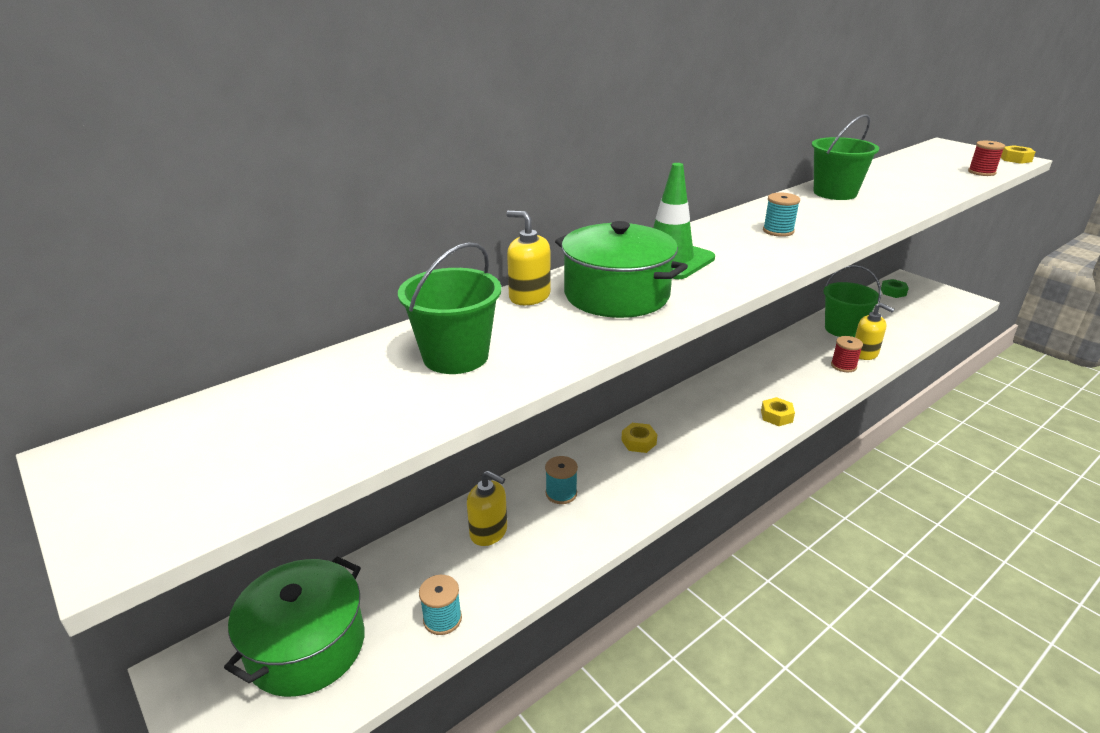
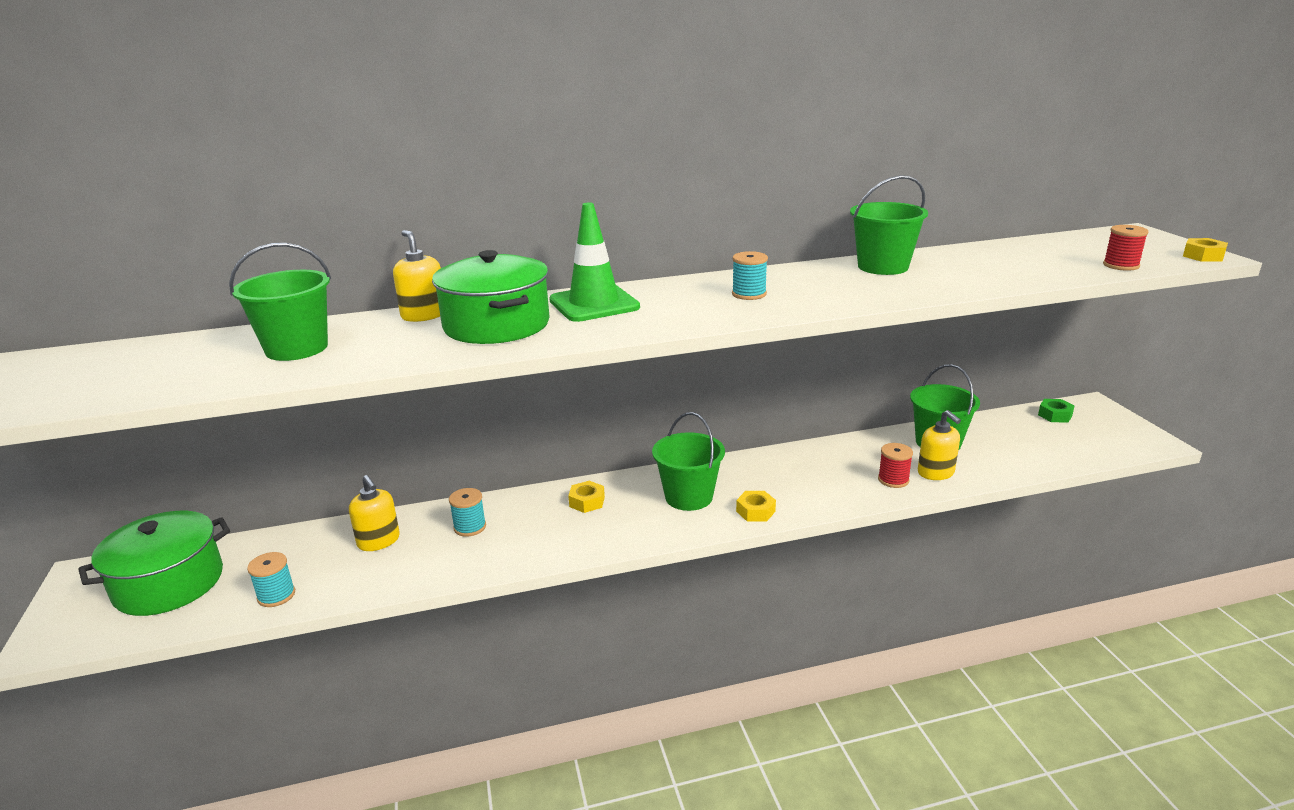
camera: 25 degrees right, 5 degrees down
(715, 417) = (688, 497): none -> green bucket

